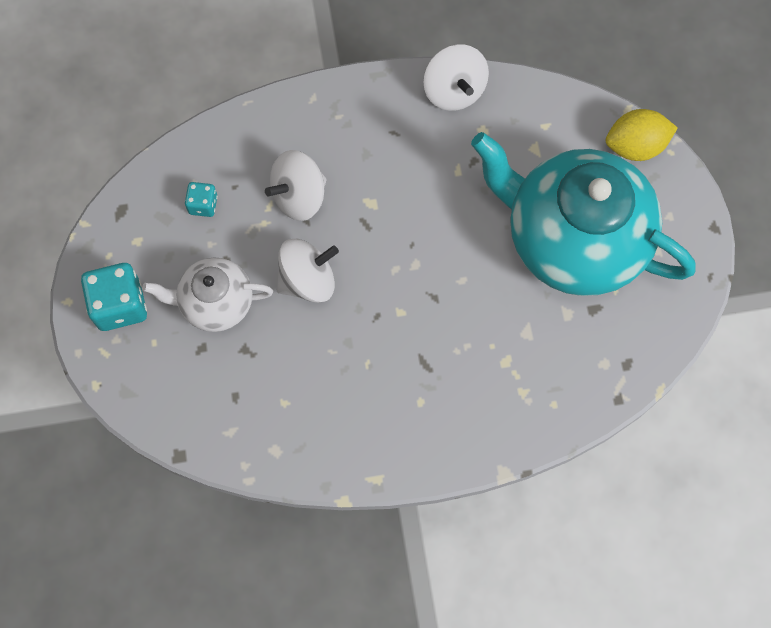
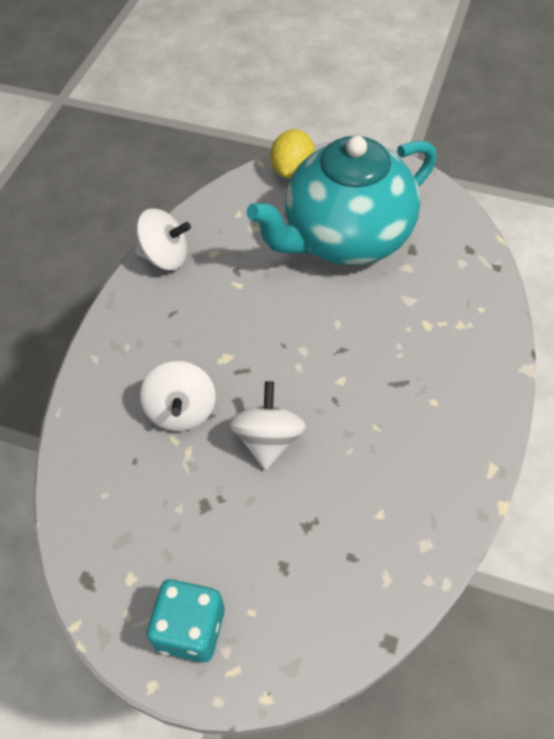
camera: 60 degrees left, 15 degrees down
(203, 205) = (134, 497): turquoise dice -> none
(215, 303) = (243, 531): white teapot -> none

